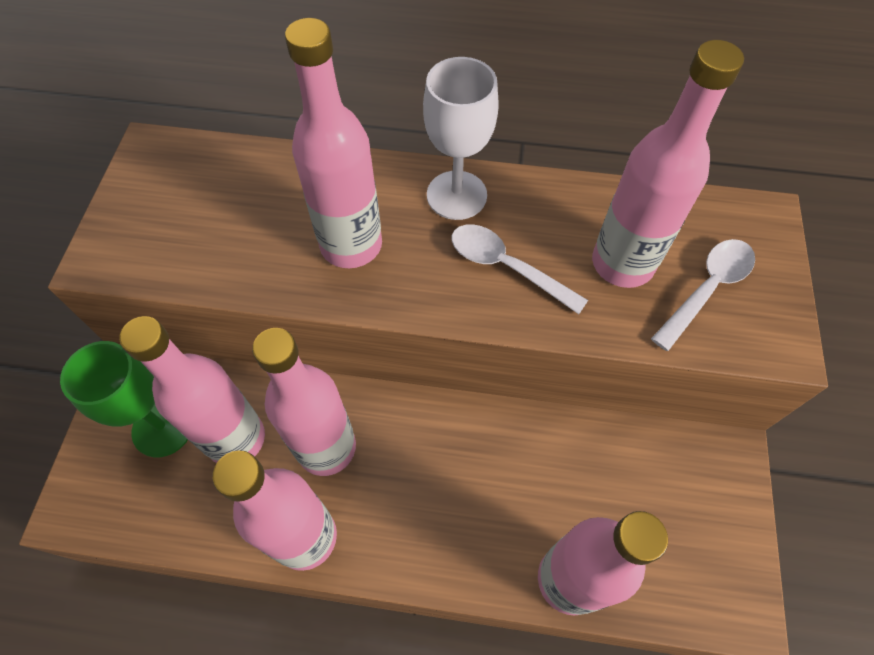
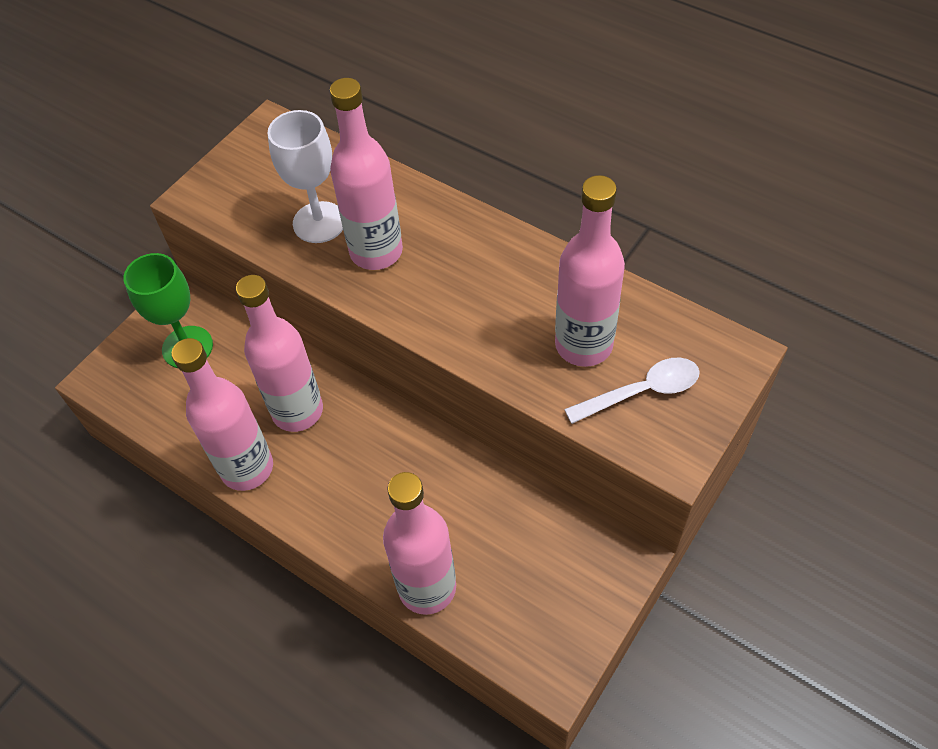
camera: 30 degrees right, 5 degrees down
(236, 439) = (235, 377): pink bottle -> none
(456, 195) = (482, 242): white goblet -> white goblet (319, 222)
(507, 267) = (486, 312): white spoon -> none

